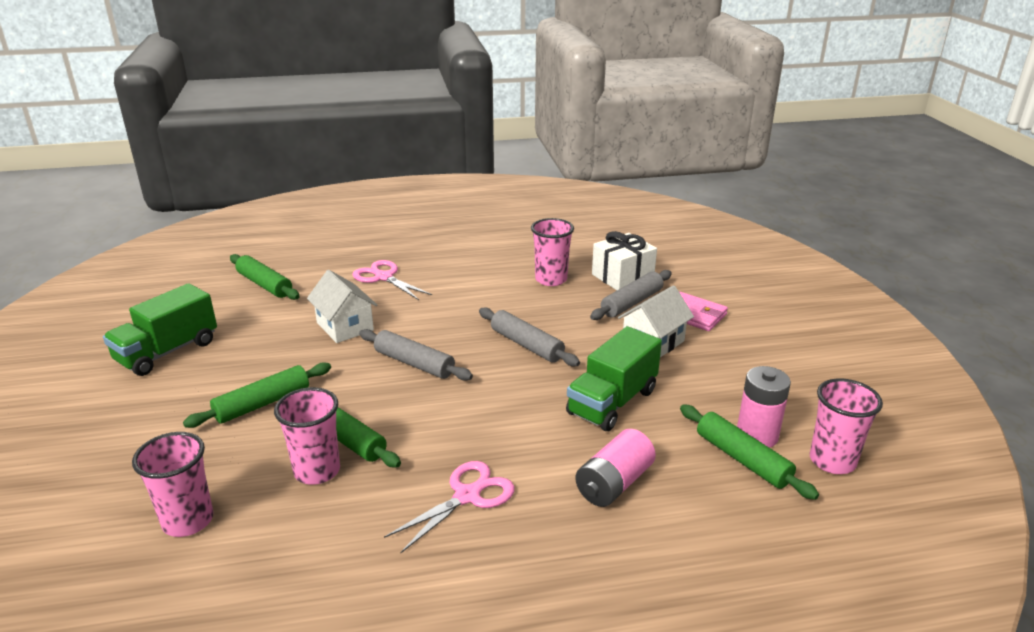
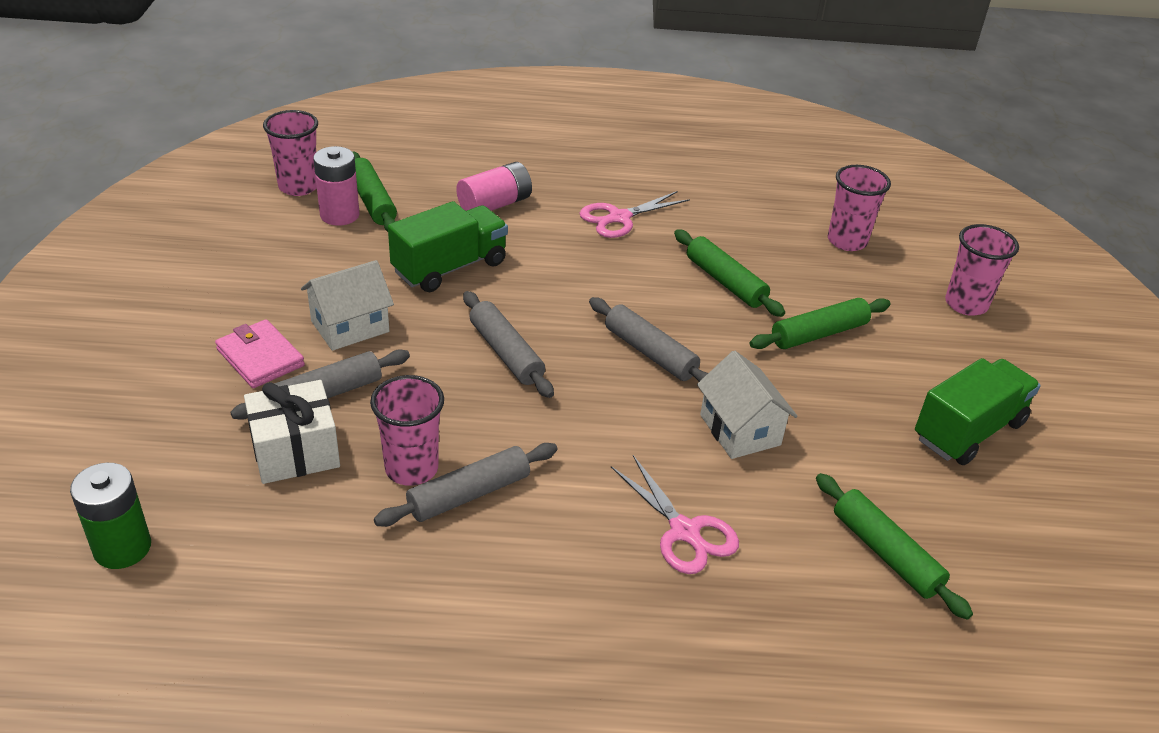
camera: 170 degrees left, 10 degrees up
(317, 471) = (748, 258): pink cup -> pink cup (966, 304)
(511, 274) = (469, 494): none -> grey rolling pin
(667, 236) = (122, 548): none -> green battery

